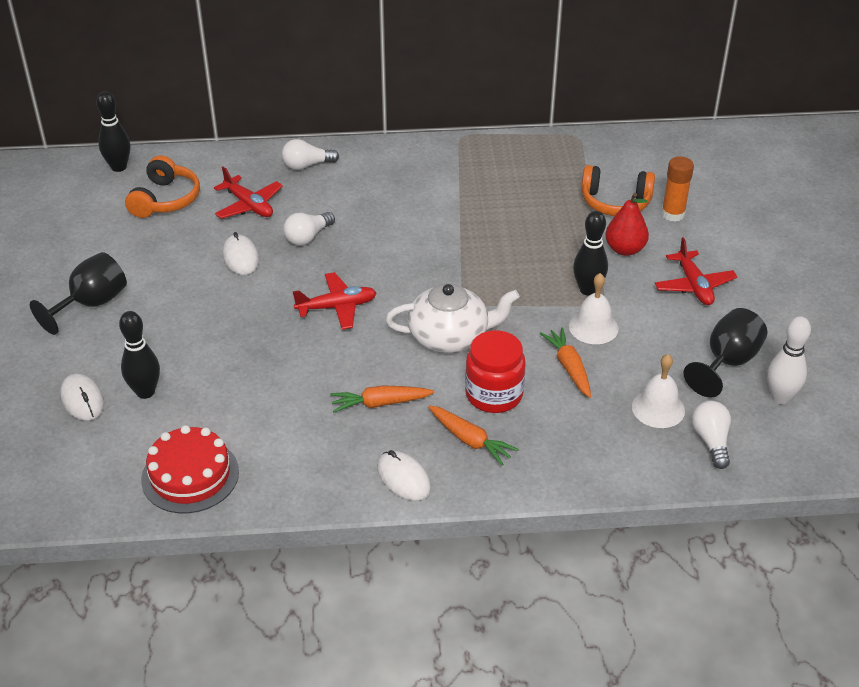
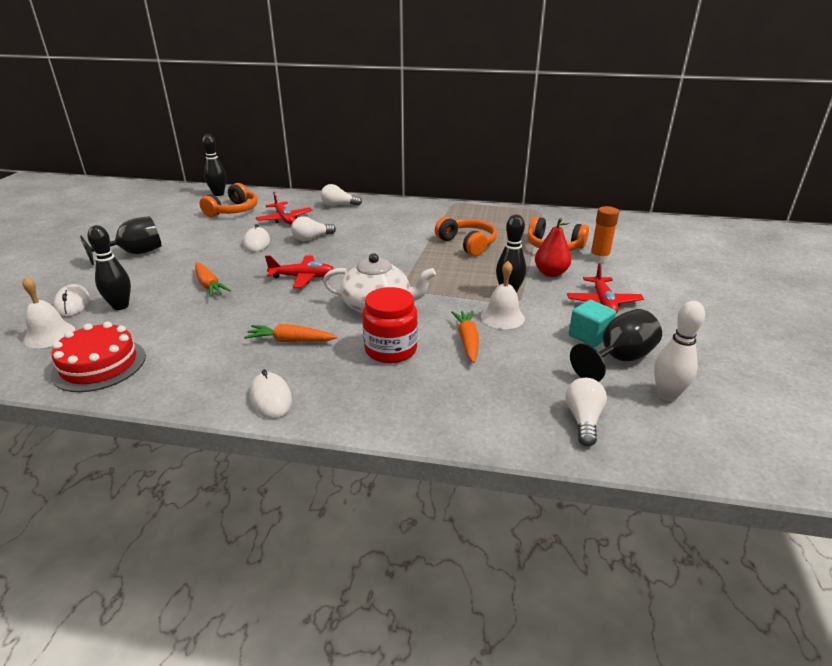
camera: 15 degrees right, 10 degrees down
(470, 440) = (349, 379): orange carrot -> orange carrot (209, 285)
(510, 215) = (467, 244): none -> orange headphones
(658, 408) = (538, 384): white bell -> white bell (49, 335)
(691, 337) = (589, 336): none -> turquoise cube

